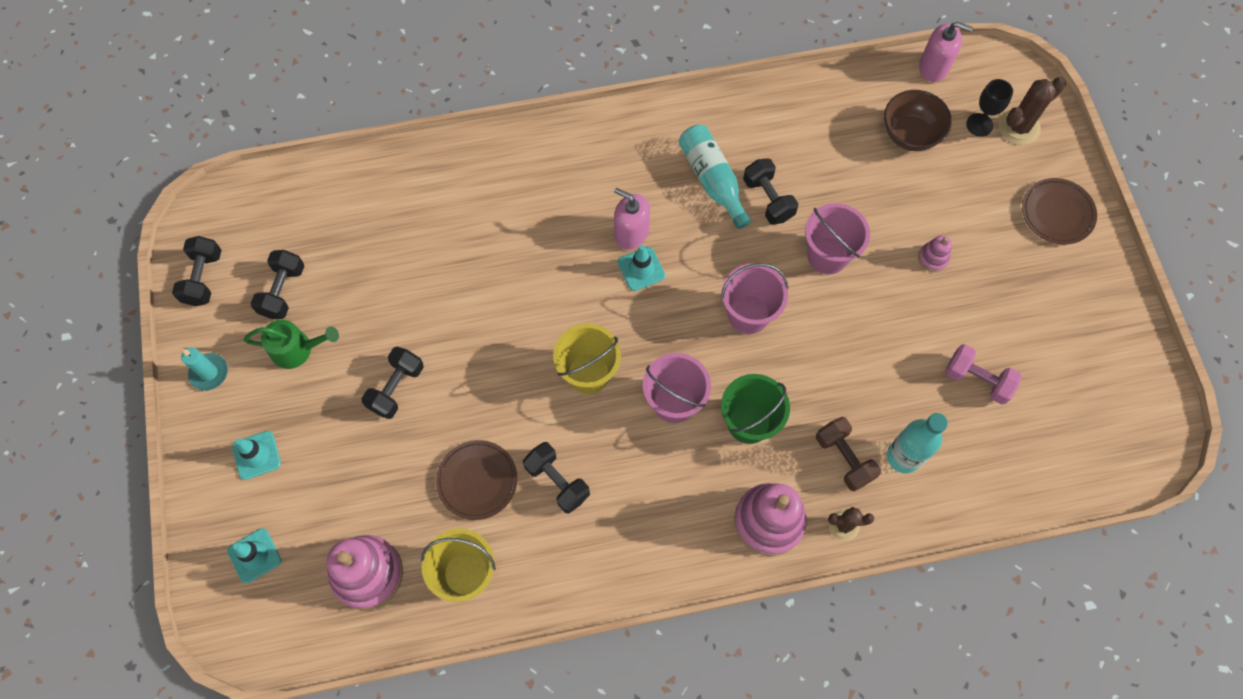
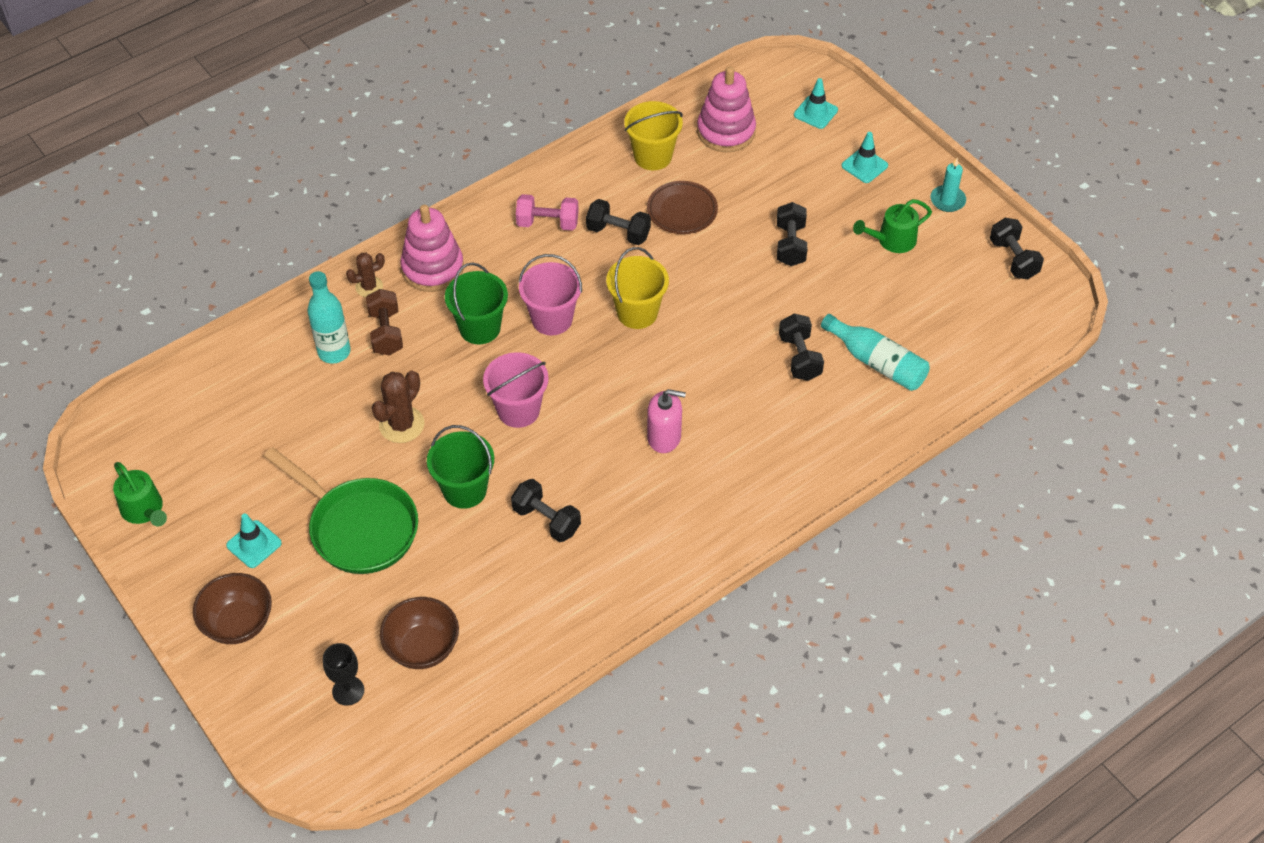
camera: 155 degrees right, 15 degrees down
(283, 291) = (939, 275): black dumbbell -> black dumbbell (799, 357)
(641, 269) = (637, 410): turquoise traffic cone -> turquoise traffic cone (254, 544)
(712, 180) = (611, 516): turquoise bottle -> turquoise bottle (877, 362)
(827, 255) = (465, 490): pink bucket -> green bucket
(844, 458) = (386, 332): brown dumbbell -> brown dumbbell turned 45 degrees clockwise
(932, 258) = (358, 527): pink stacking toy -> green pan
(933, 67) = (421, 741): pink soap dispenser -> none
(977, 380) = (284, 435): pink dumbbell -> pink dumbbell (547, 223)
(1018, 127) = (302, 706): brown cactus -> brown cactus (401, 425)
(1057, 213) = (238, 623): brown plate -> brown bowl
(1124, 354) = (144, 510): none -> green watering can

